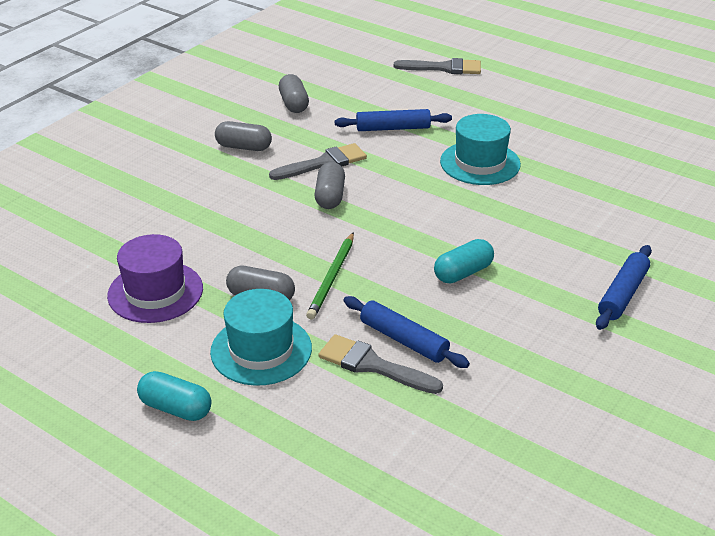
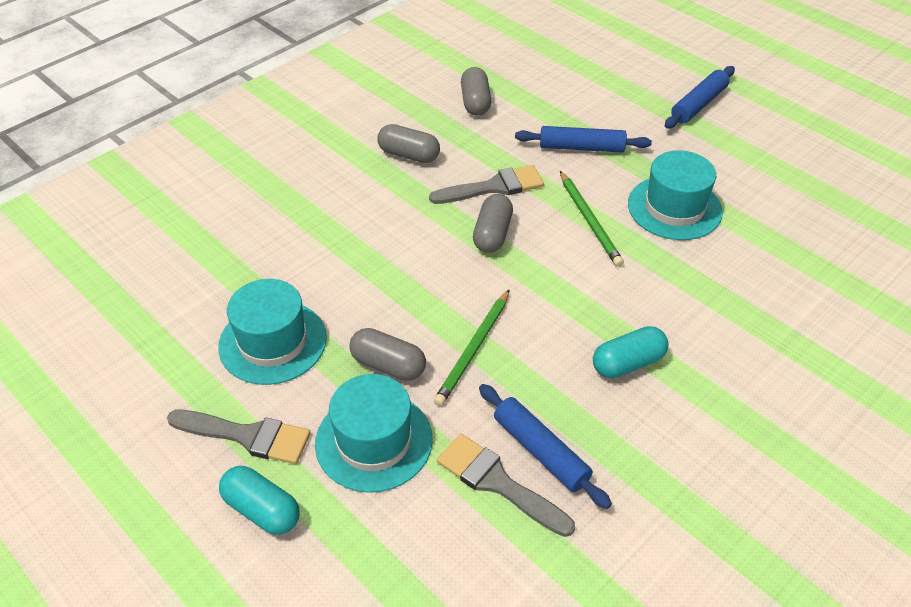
camera: 10 degrees right, 10 degrees up
(155, 292) = (273, 342): purple hat -> turquoise hat
(411, 179) = (589, 221): none -> green pencil
(444, 68) = (655, 70): grey brush -> grey brush (247, 436)
(622, 294) = (817, 421): blue rolling pin -> blue rolling pin (698, 104)

